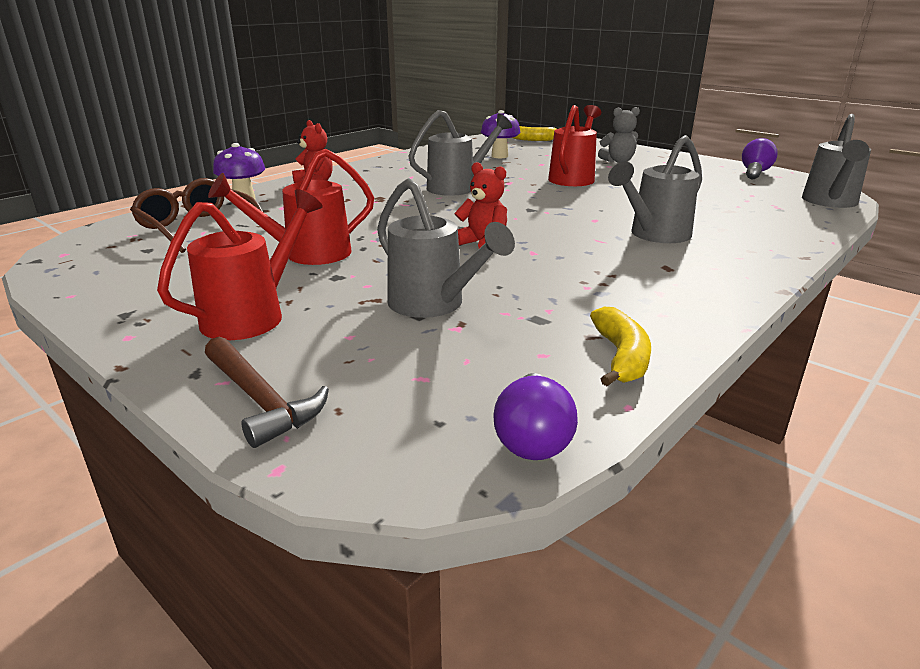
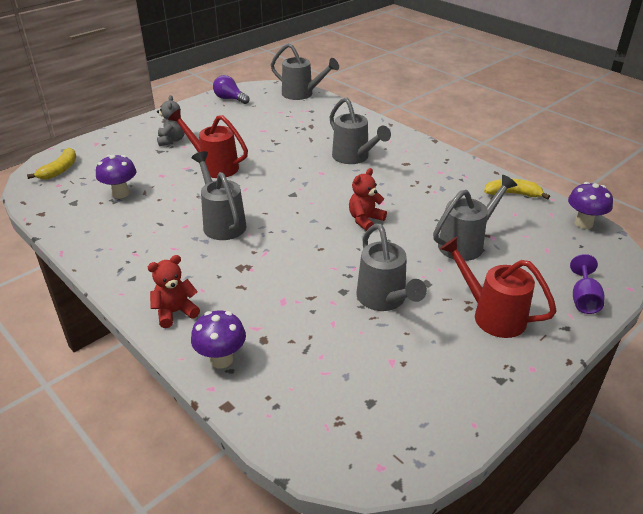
camera: 85 degrees left, 10 degrees up
(197, 227) = (311, 379): brown glasses -> none
(261, 400) = (583, 299): brown hammer -> purple goblet
(308, 254) = (384, 299): red watering can -> grey watering can
(532, 438) = (583, 223): purple light bulb -> purple mushroom

